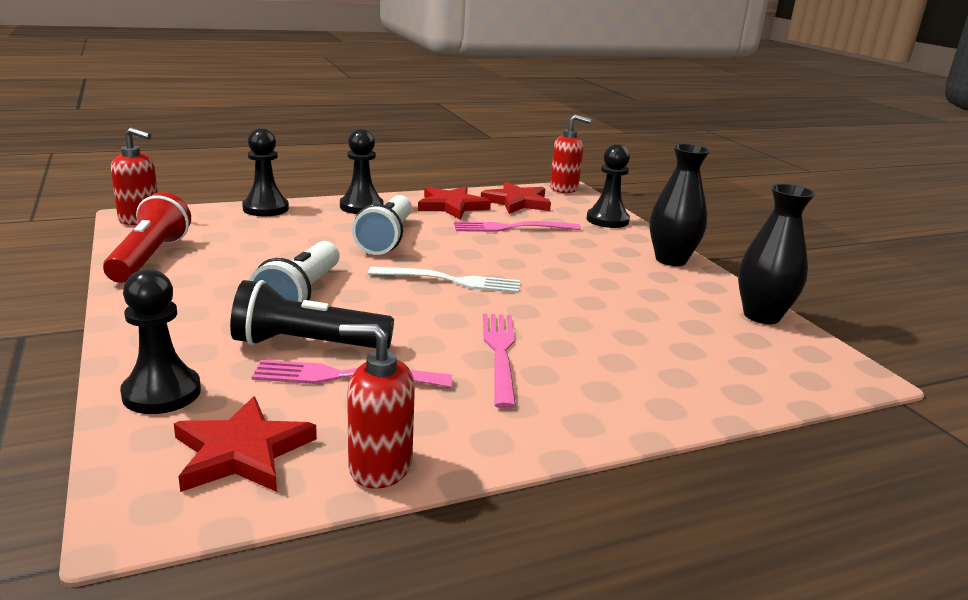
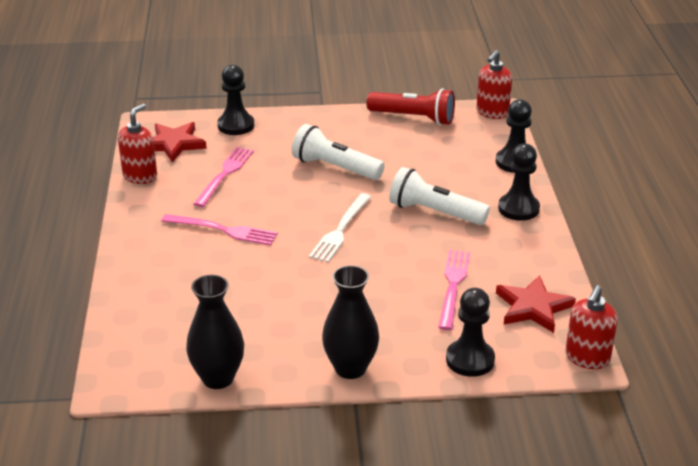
camera: 110 degrees right, 10 degrees up
(307, 344) = (267, 166): black flashlight -> none
(452, 206) = (520, 260): red star -> none

